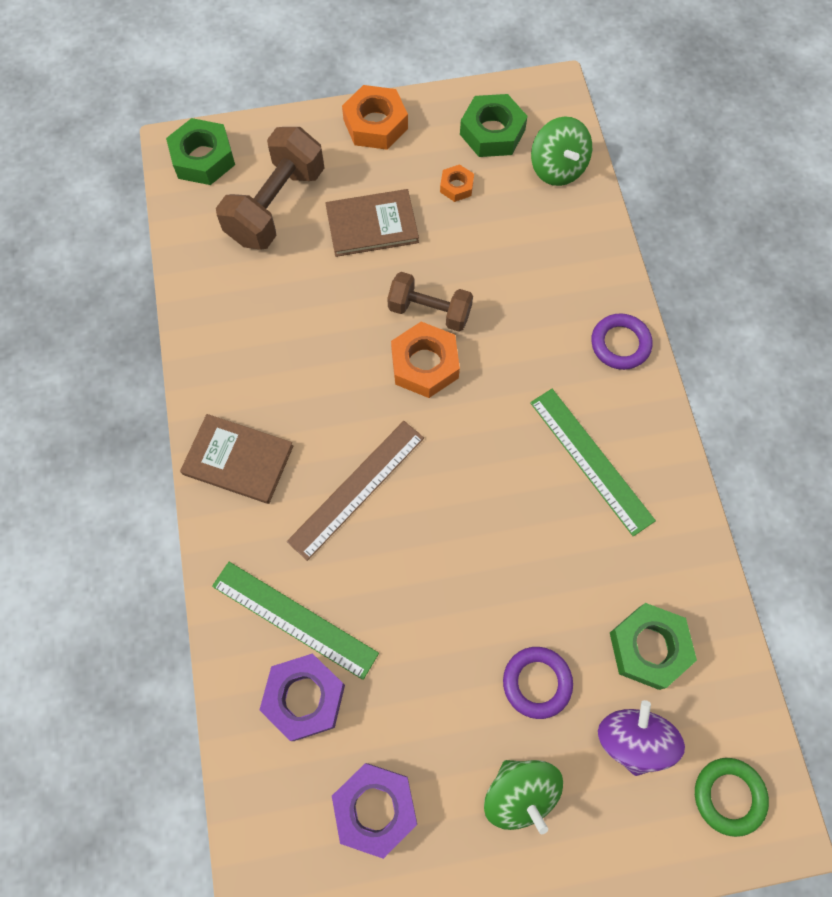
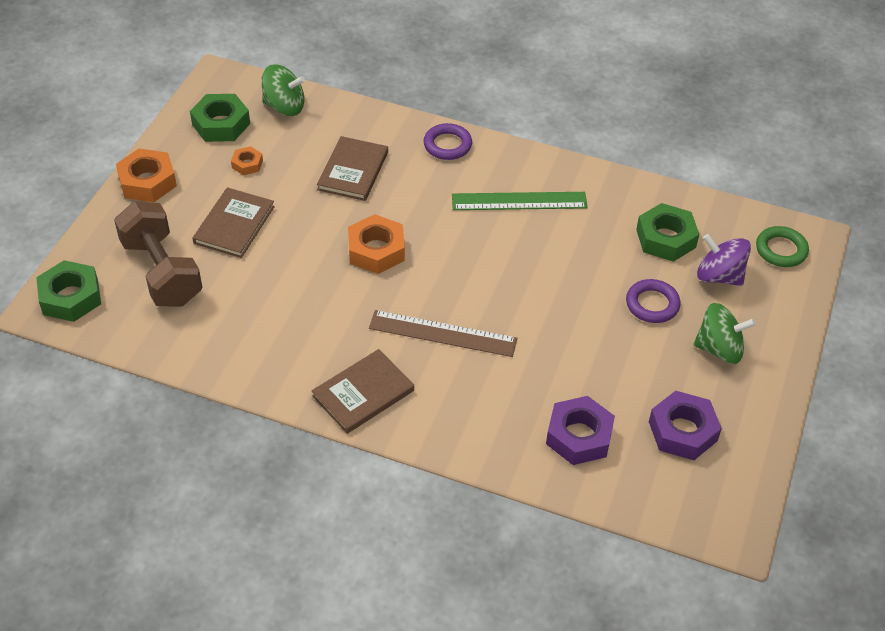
camera: 60 degrees left, 20 degrees down
(294, 619) = (516, 415): green ruler -> none
(357, 489) = (442, 333): brown ruler -> brown ruler turned 60 degrees counterclockwise
(429, 311) = (336, 227): brown dumbbell -> none
(516, 280) = (353, 171): none -> brown book

